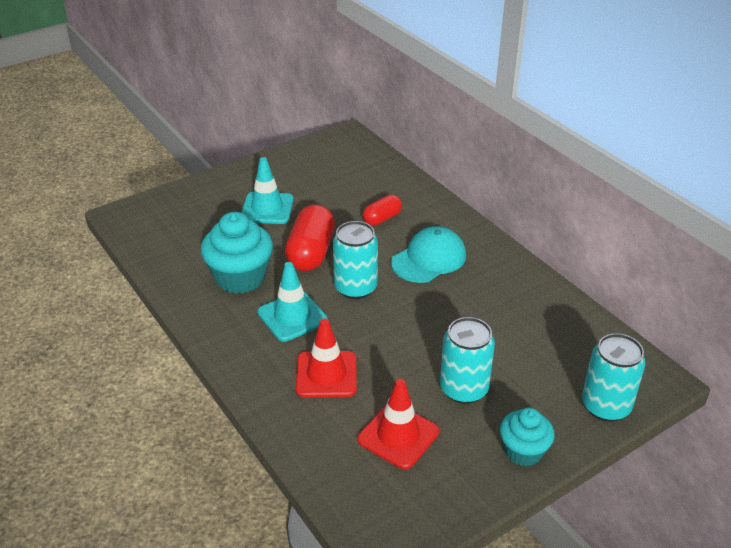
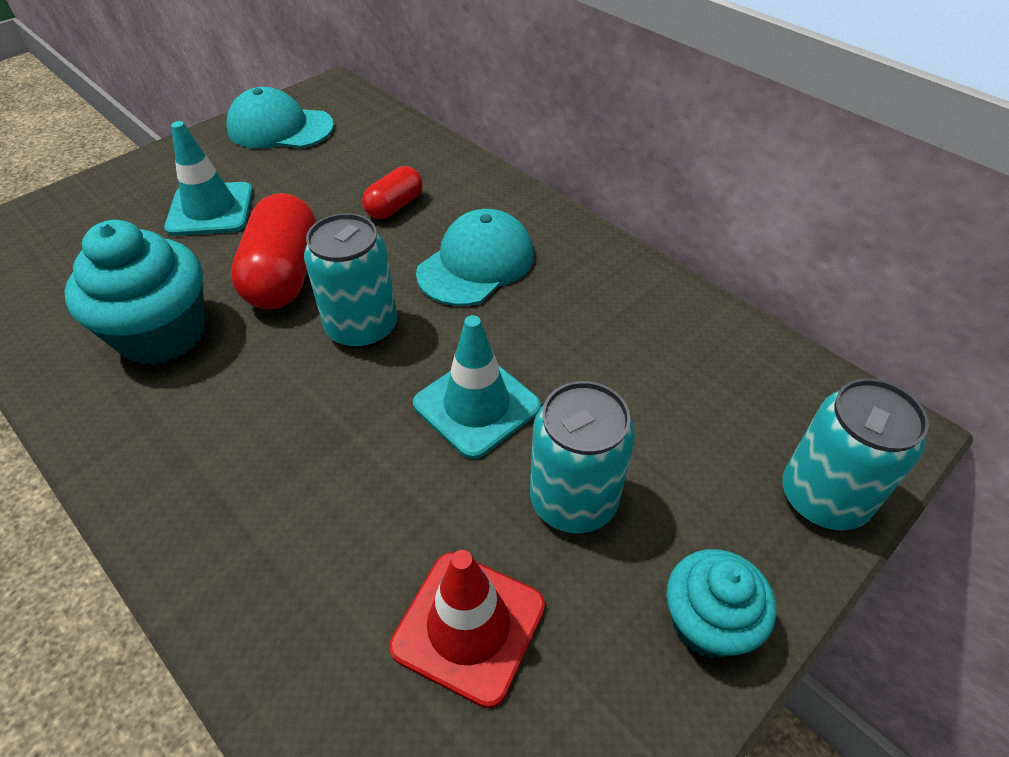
camera: 10 degrees left, 10 degrees up
(292, 316) = (254, 396): turquoise traffic cone -> turquoise traffic cone (476, 405)
(312, 159) = (280, 128): none -> turquoise cap
(326, 374) = (321, 507): red traffic cone -> none

